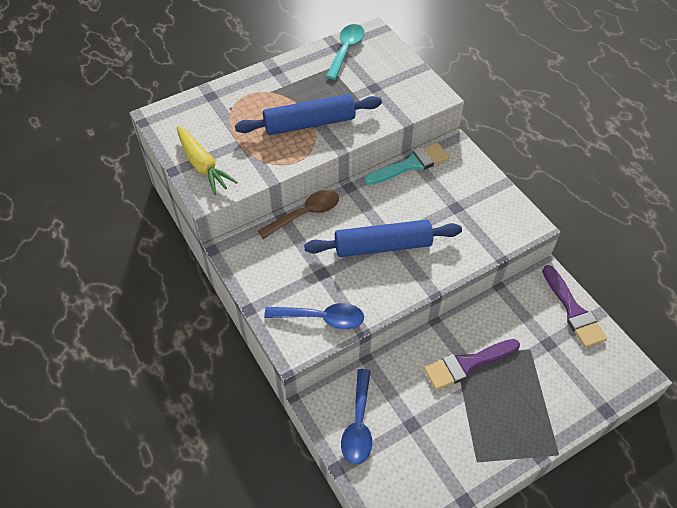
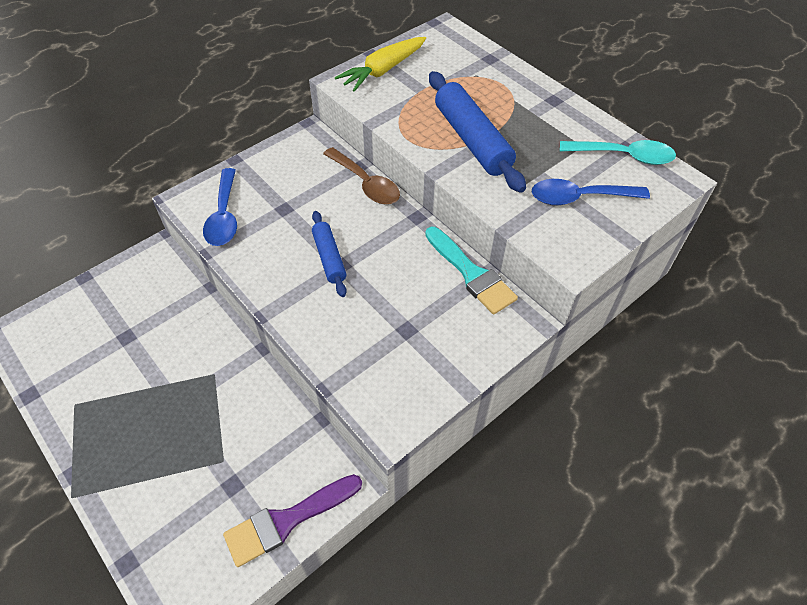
camera: 80 degrees right, 0 degrees up
(358, 424) = (130, 289): blue spoon -> blue spoon (579, 198)
(382, 246) = (329, 258): blue rolling pin -> blue rolling pin, size x0.58
(467, 364) = (200, 387): purple brush -> none

